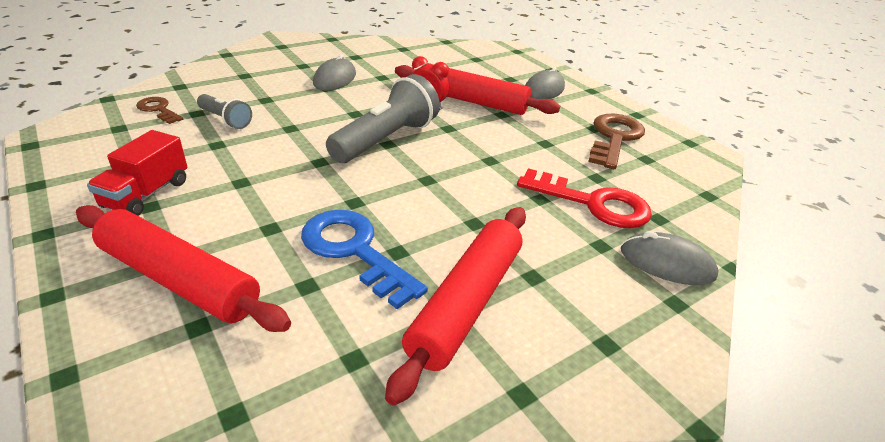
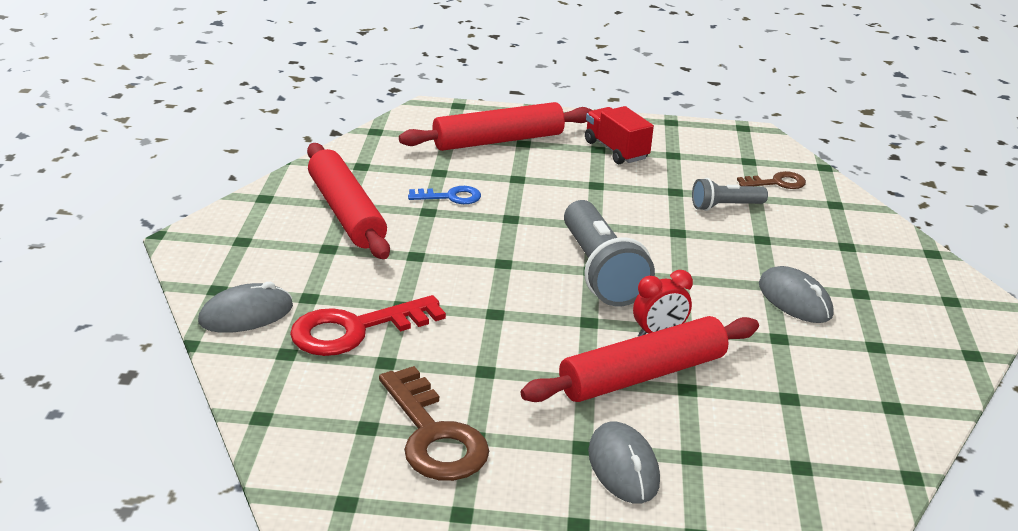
camera: 130 degrees right, 5 degrees down
(354, 251) = (450, 197): blue key -> blue key, size x0.55

